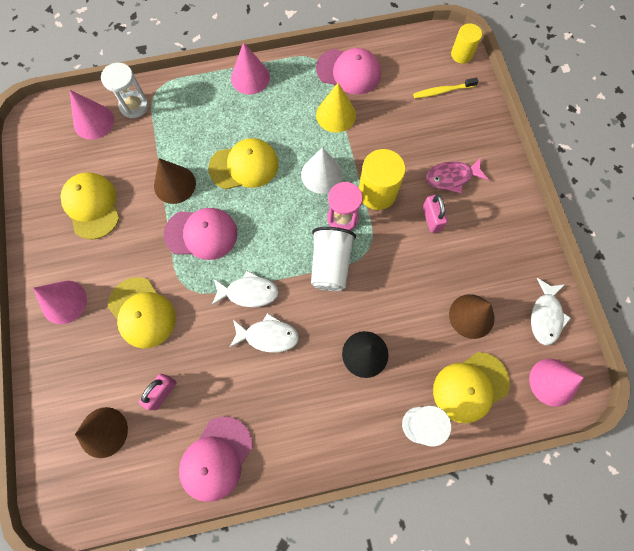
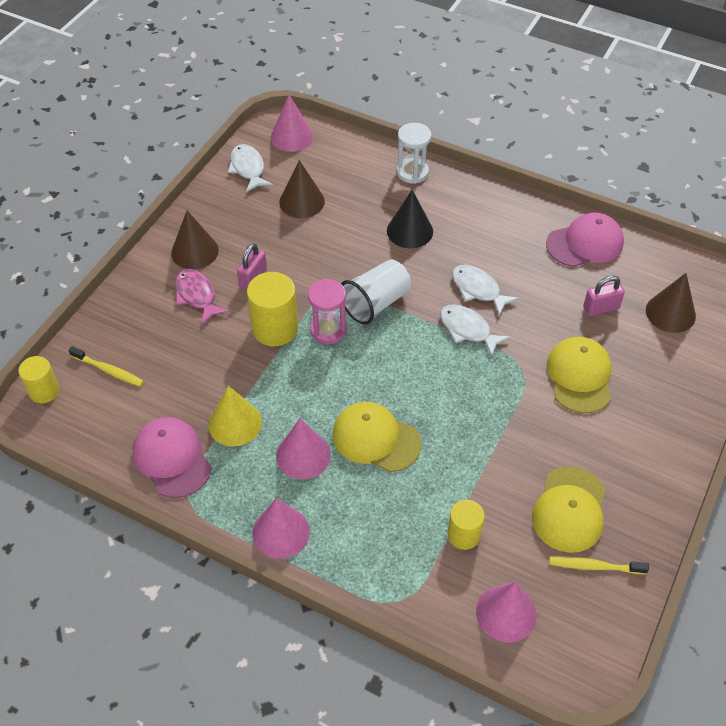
camera: 140 degrees left, 20 degrees down
(57, 181) = (594, 566): none -> yellow toothbrush
(64, 302) = (652, 434): pink cone -> pink cone (303, 455)
(134, 106) = (443, 598): white hourglass -> none
(146, 146) = (463, 535): none -> yellow cylinder
(174, 184) = (463, 470): brown cone -> brown cone (194, 251)
(201, 234) = (472, 405): pink cap -> none
(321, 174) = (308, 378): white cone -> none
(452, 177) = (197, 296): pink fish -> pink fish turned 150 degrees counterclockwise
(470, 387) = (352, 168): yellow cap -> none
(545, 316) = (248, 168): white fish -> white fish turned 75 degrees counterclockwise

